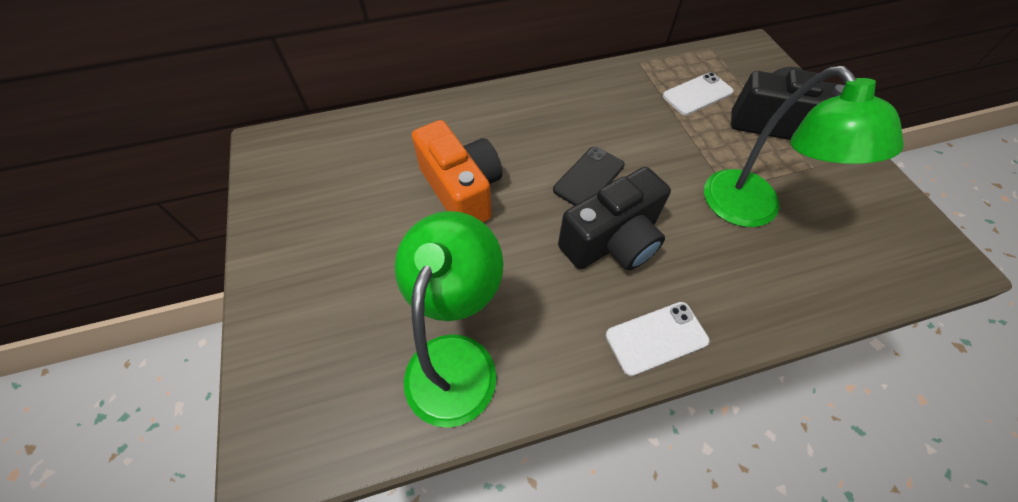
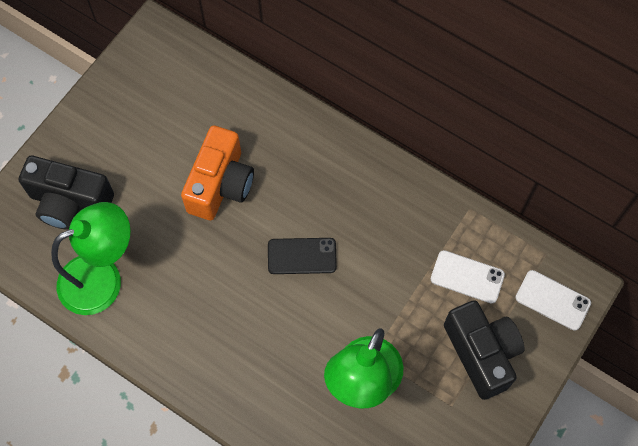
camera: 50 degrees right, 10 degrees up
(612, 241) = (257, 307): black camera -> black camera (70, 202)
(656, 338) = (203, 378): white phone -> white phone (552, 300)

